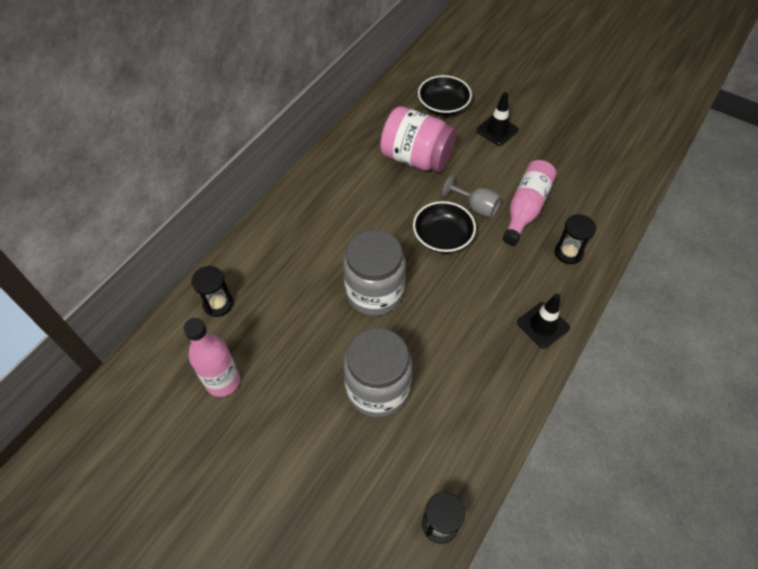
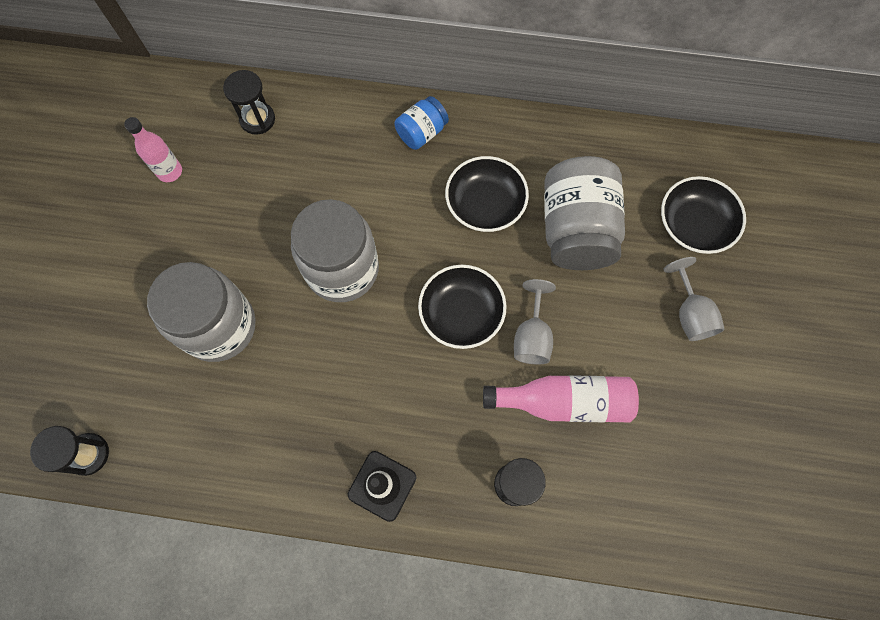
camera: 65 degrees right, 15 degrees up
(223, 381) = (170, 171): pink bottle -> pink bottle, size x0.66
(297, 209) = (421, 132): none -> blue jar
(372, 195) = (485, 204): none -> black bowl
(416, 158) = (576, 230): pink jar -> grey jar
(497, 130) = (689, 313): black traffic cone -> grey goblet

